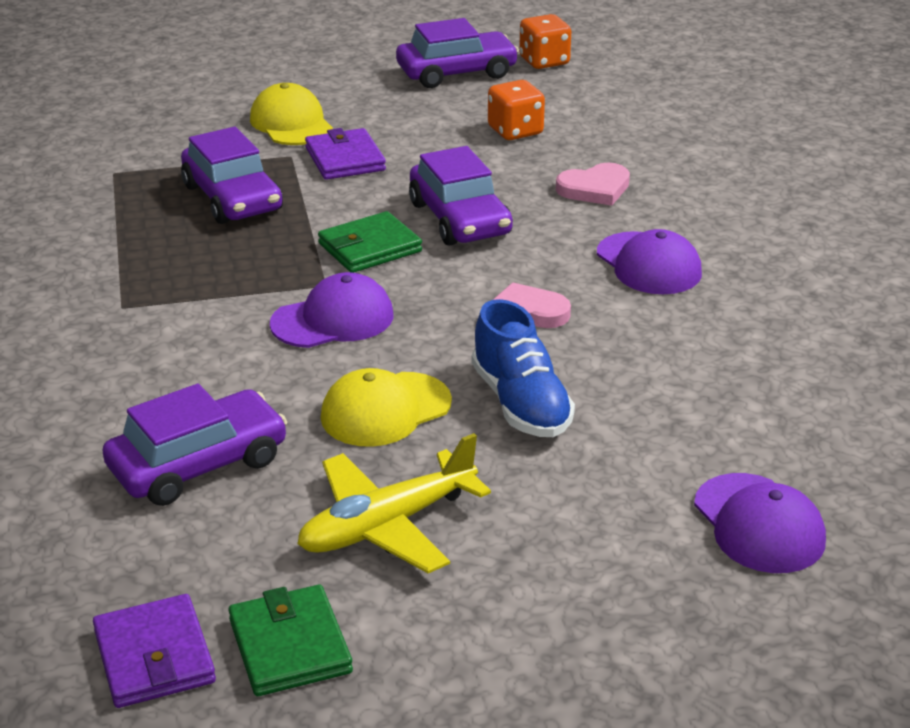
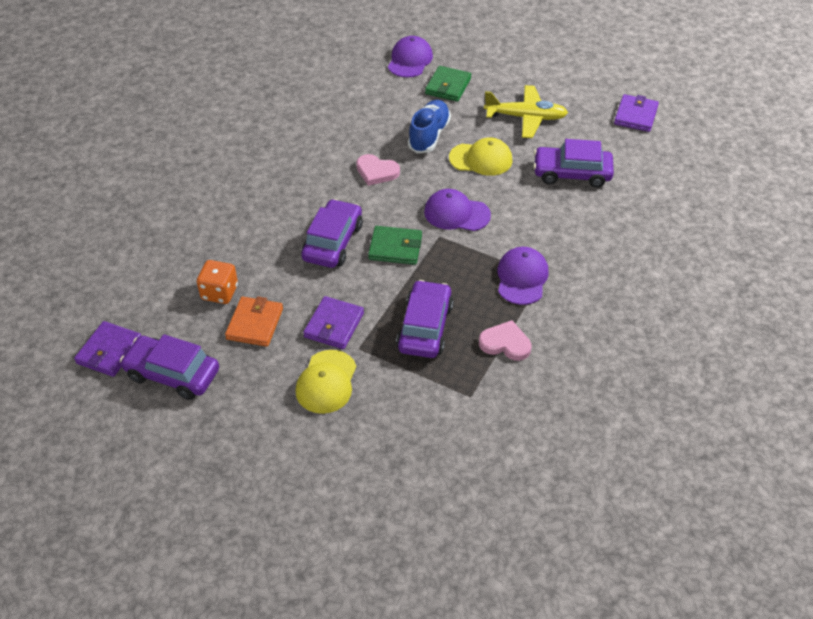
camera: 140 degrees left, 15 degrees up
(290, 646) = (591, 98): green wallet -> green wallet (448, 86)
(435, 127) = (255, 324): none -> orange wallet
(544, 61) = (109, 351): orange dice -> purple wallet
(595, 189) = (246, 224): pink heart -> pink heart (505, 343)
(648, 264) = (292, 168): purple cap -> purple cap (522, 278)

